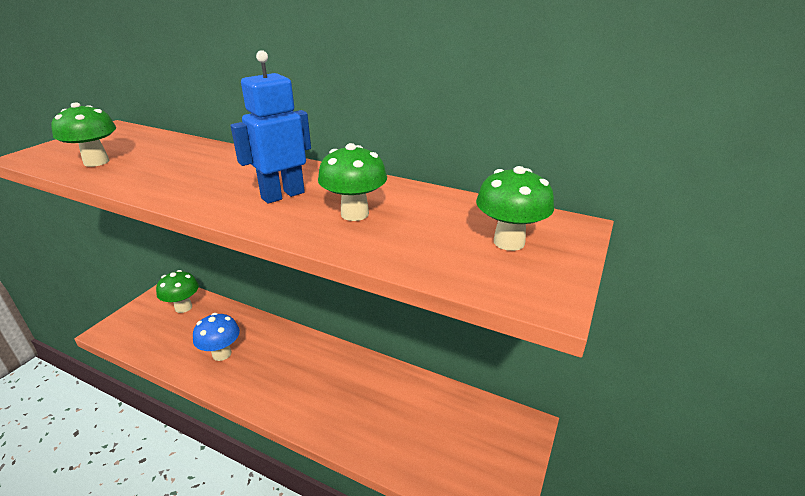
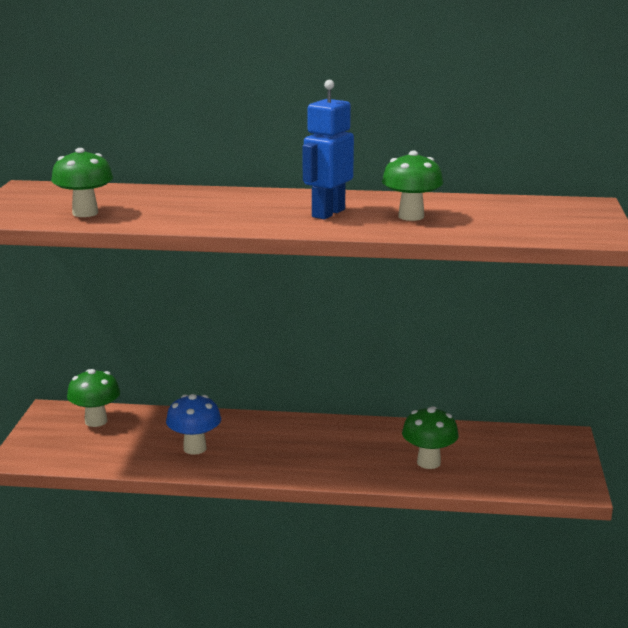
camera: 20 degrees left, 10 degrees down
(509, 242) = (552, 216): green mushroom -> green mushroom (428, 462)

